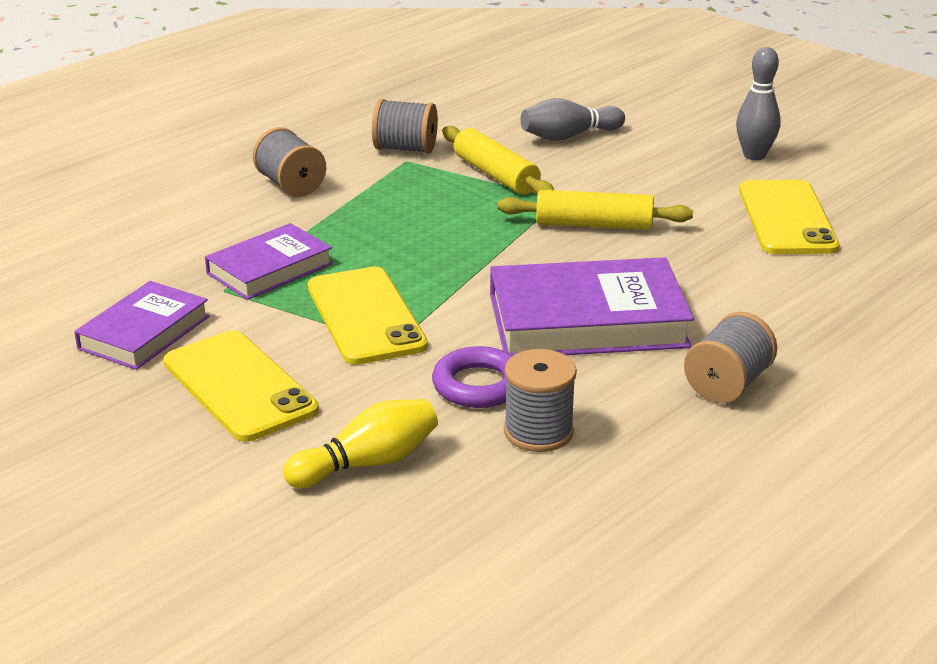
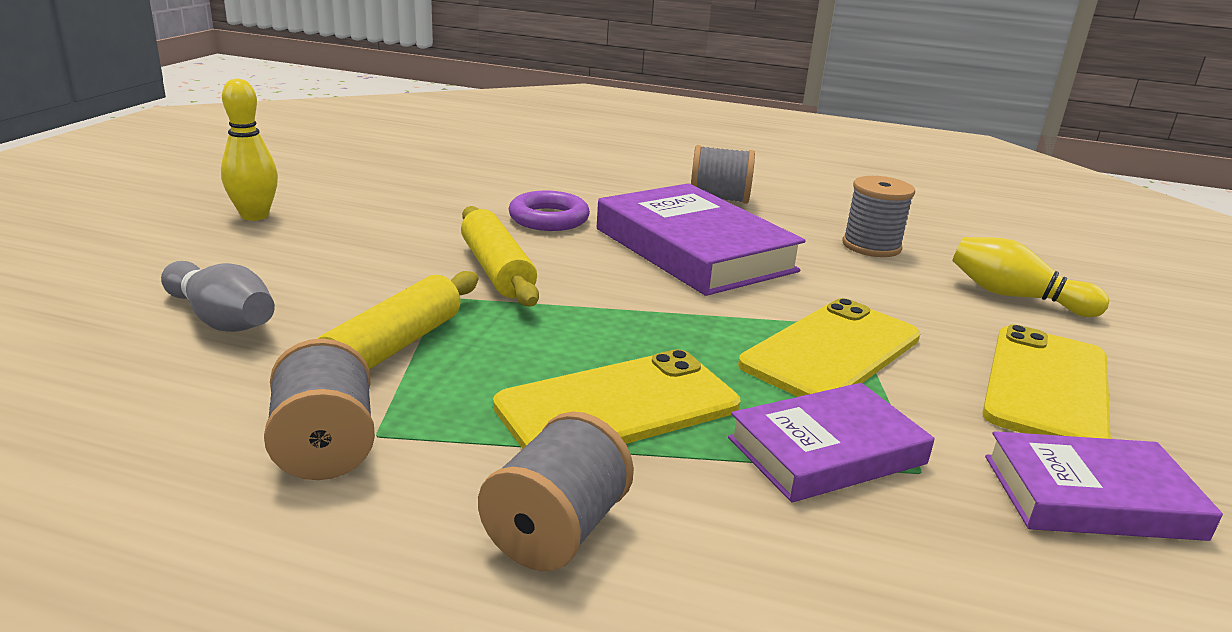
camera: 120 degrees left, 5 degrees down
(270, 269) = (826, 451): purple book -> purple book turned 45 degrees counterclockwise
(478, 385) = (852, 275): purple ring -> purple ring (549, 218)
(754, 155) = (255, 216): grey bowling pin -> yellow bowling pin
(787, 218) = (412, 196): yellow phone -> yellow phone (618, 406)

